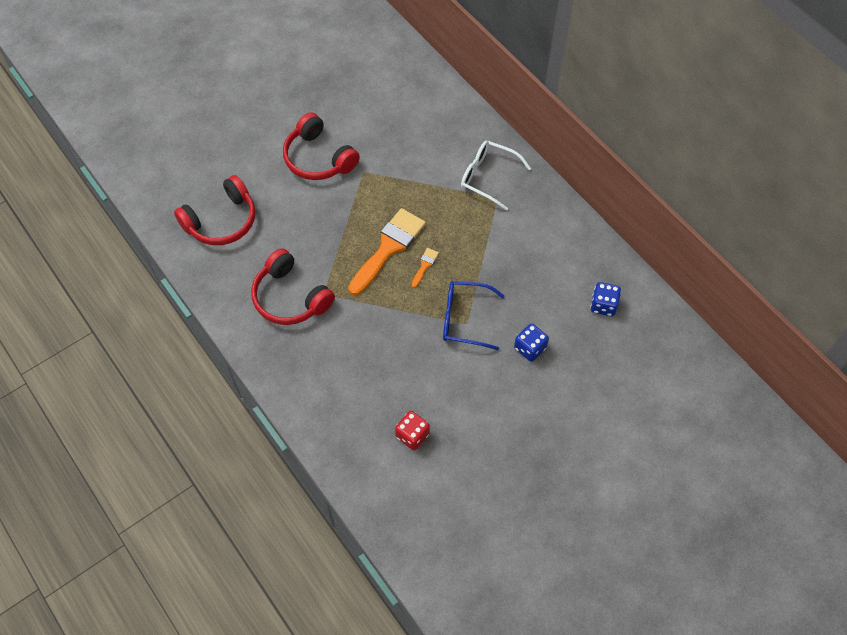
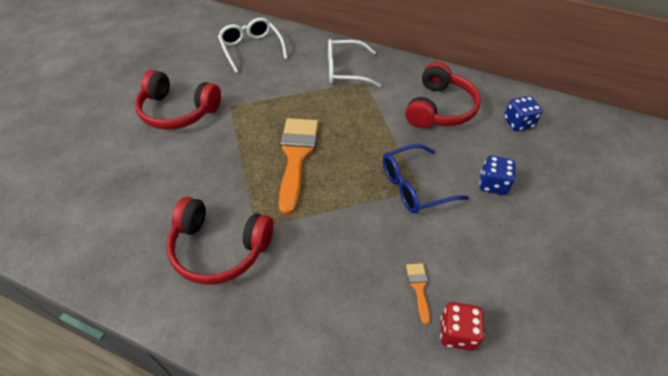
camera: 30 degrees left, 10 degrees down
(222, 221) = (96, 205): red headphones -> red headphones (440, 108)
(417, 113) = (251, 49): none -> white glasses
(425, 265) = (342, 157): orange brush -> orange brush (418, 288)

